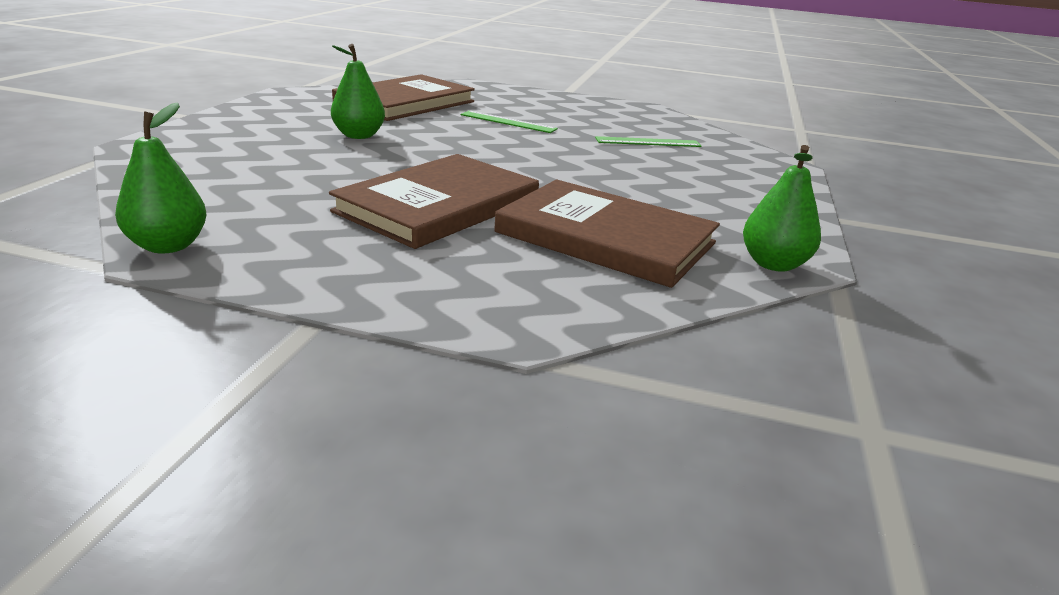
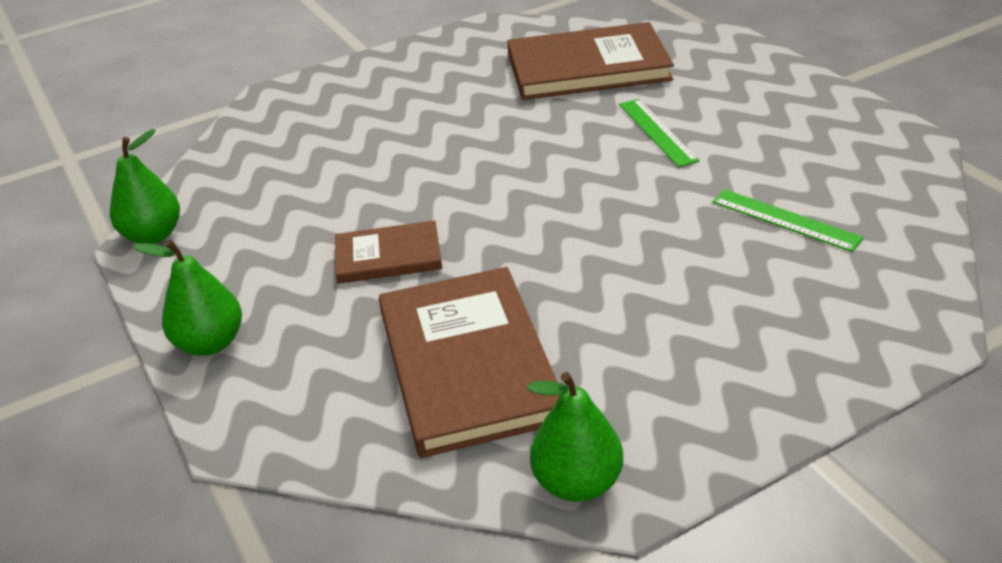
camera: 50 degrees right, 10 degrees up
(359, 136) = (461, 121): green pear -> green pear (210, 343)
(438, 205) = (388, 256): brown book -> brown book, size x0.55

